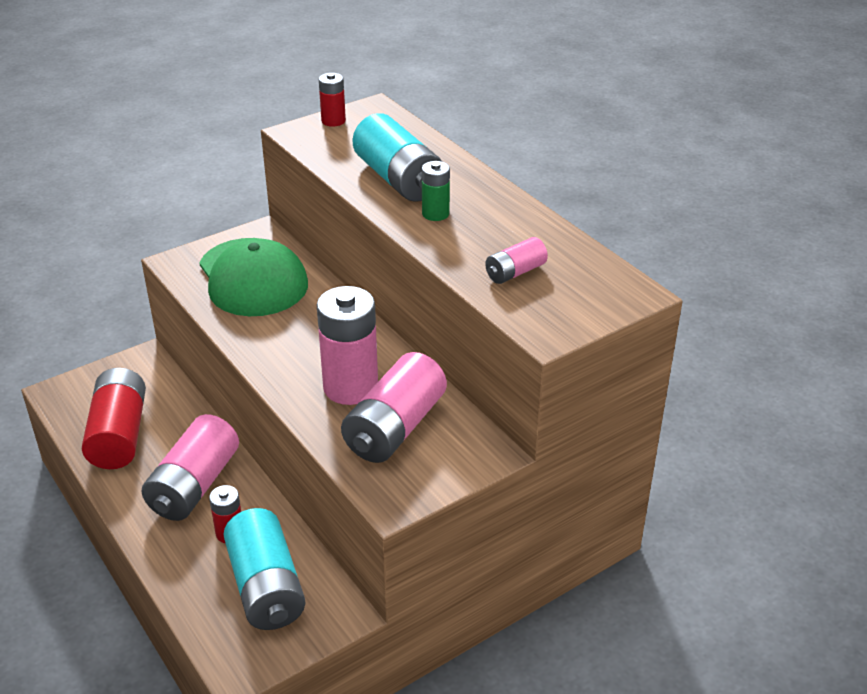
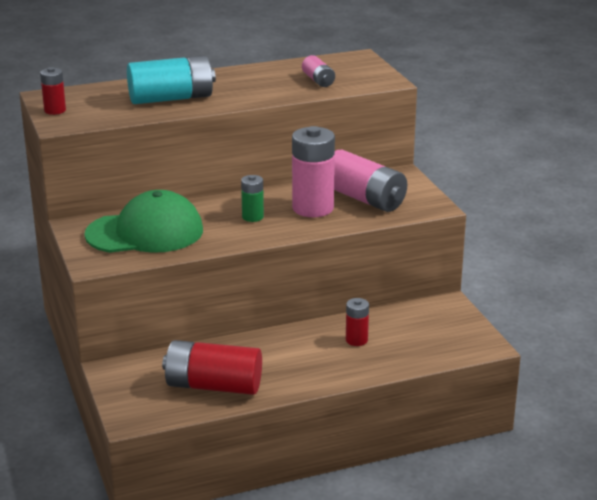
camera: 75 degrees left, 10 degrees down
(194, 485) = (296, 352): pink battery -> none
(266, 587) = (416, 329): turquoise battery -> none
(435, 214) = (230, 93): green battery -> green battery (252, 217)

